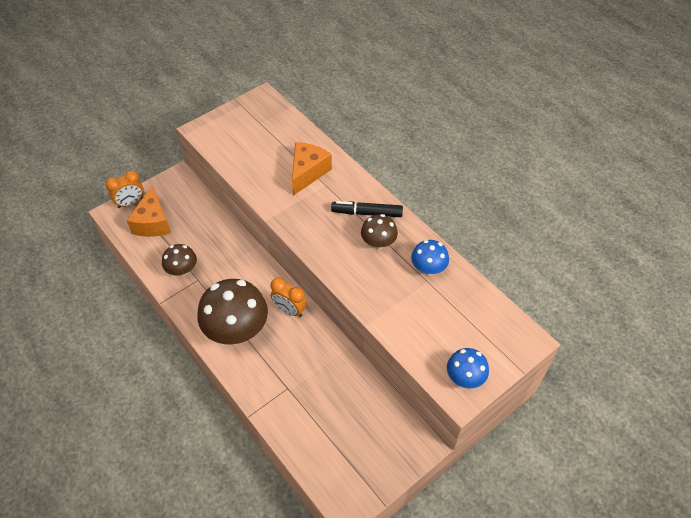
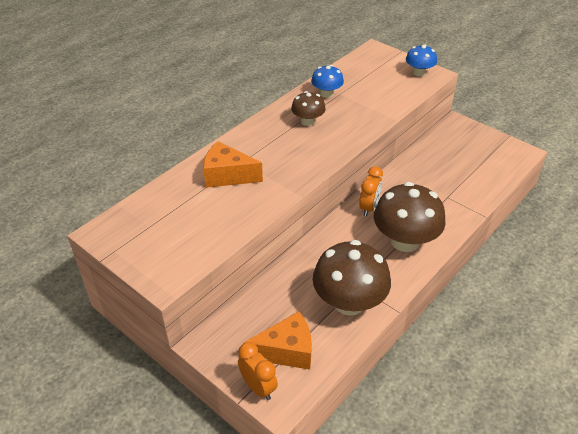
camera: 100 degrees left, 10 degrees down
(182, 270) = (349, 302): brown mushroom -> brown mushroom, size x1.88
(367, 213) = (274, 131): black marker -> none

